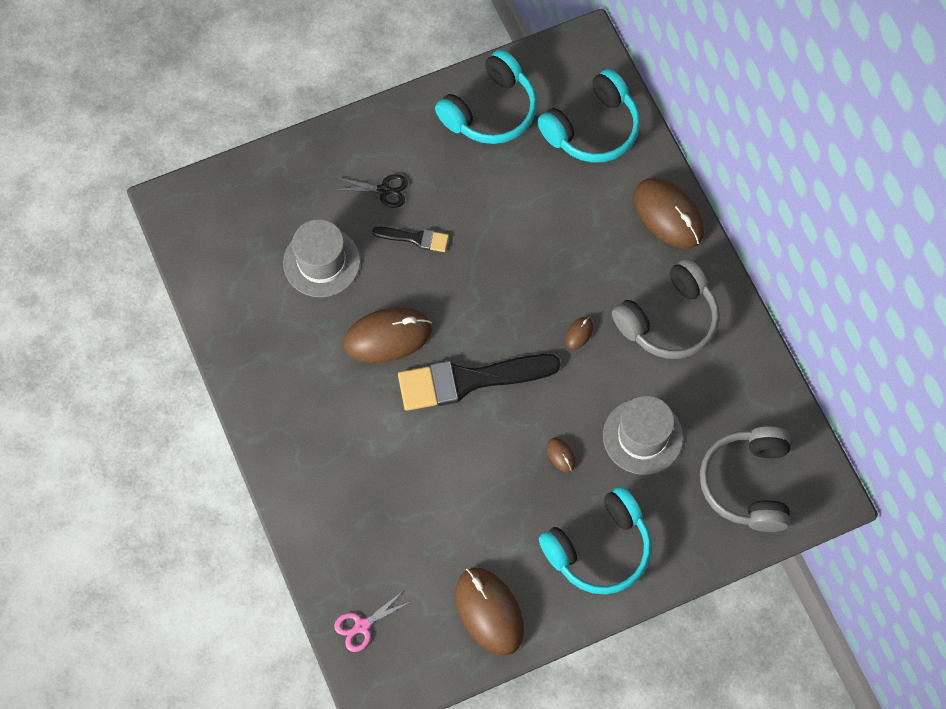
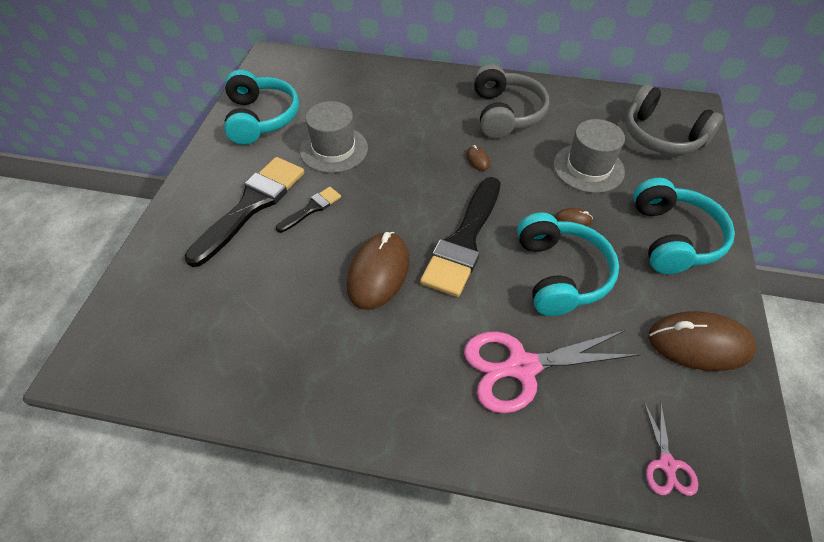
camera: 55 degrees left, 15 degrees down
(321, 262) = (267, 280): grey hat -> grey hat (334, 149)
(375, 492) = (522, 367): none -> pink scissors
(384, 190) = (251, 206): black scissors -> black brush
(592, 128) = (331, 81): turquoise headphones -> turquoise headphones (560, 274)
(668, 215) = (428, 79): brown mouse -> none

